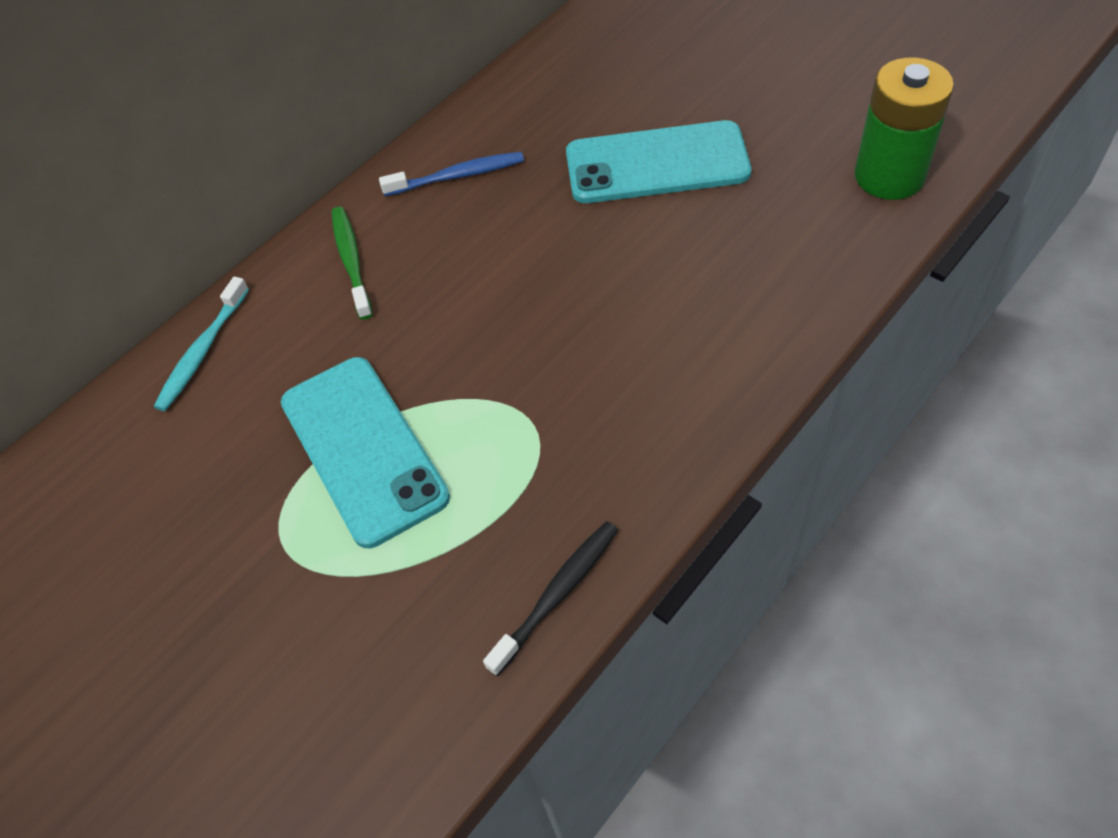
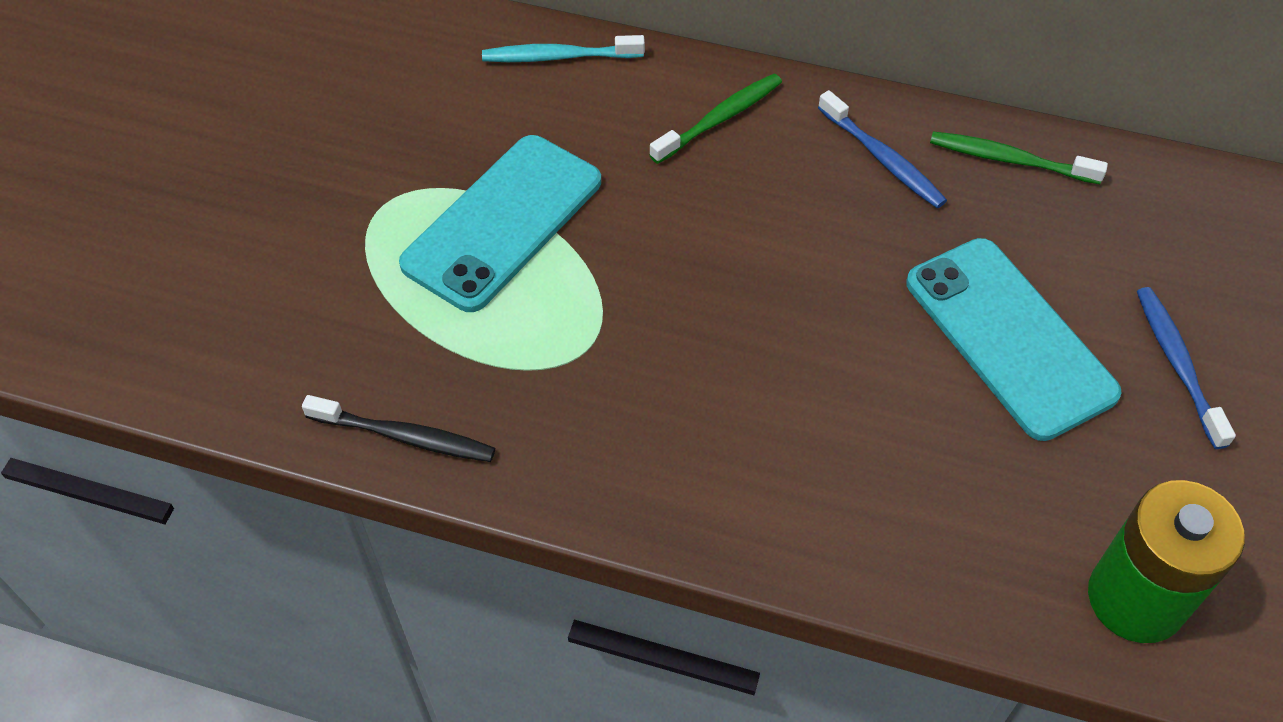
camera: 60 degrees right, 0 degrees up
(503, 108) = (1009, 160): none -> green toothbrush
(720, 90) = (1177, 364): none -> blue toothbrush

